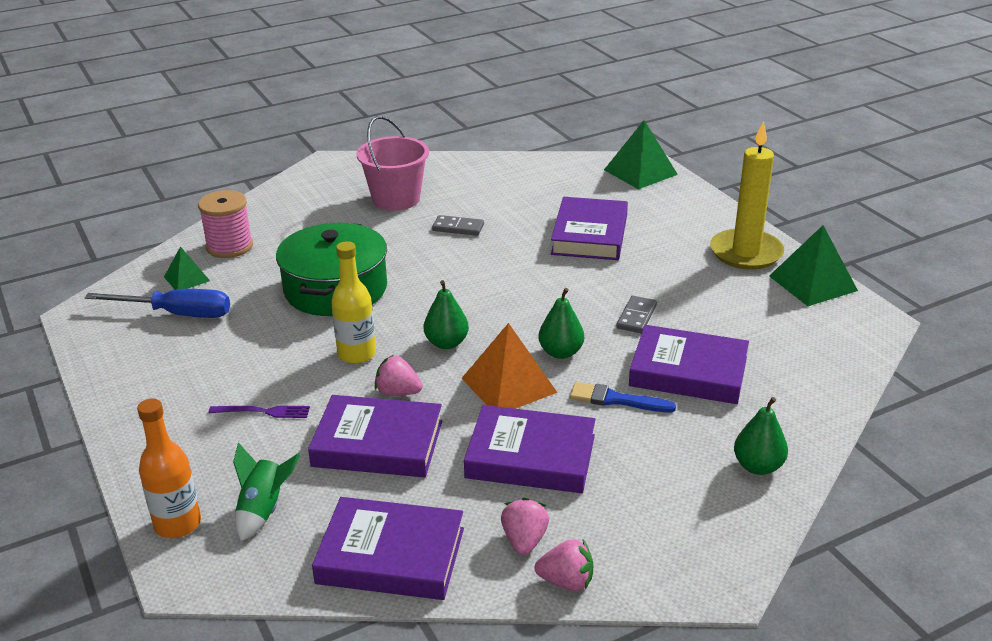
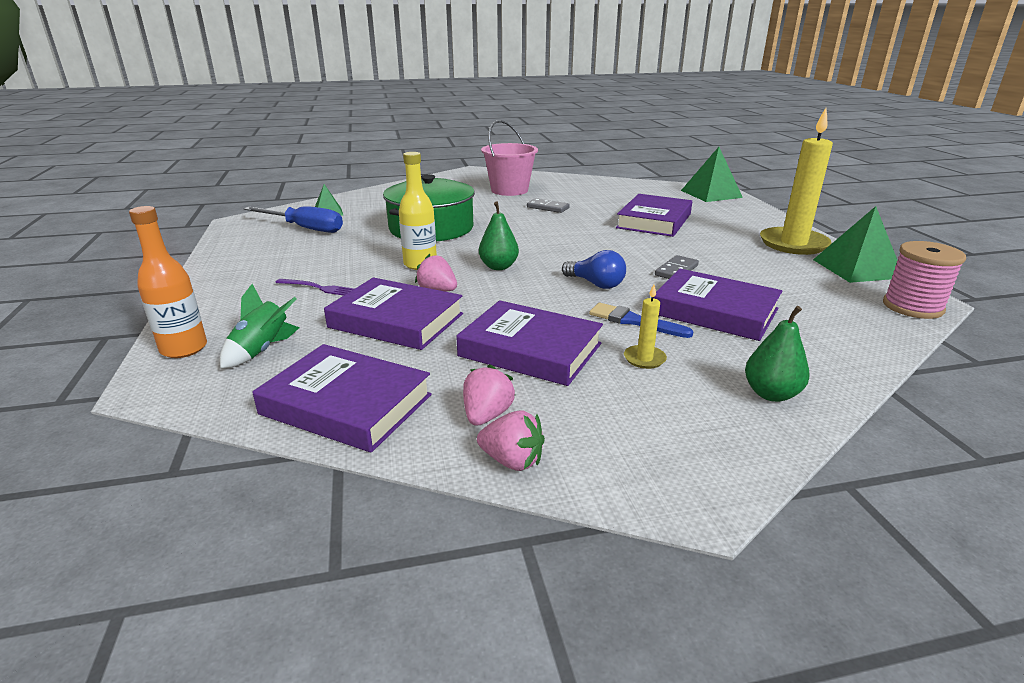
camera: 15 degrees right, 5 degrees down
(229, 246) = (372, 201): pink spool -> pink spool (912, 307)
(509, 385) = (537, 298): orange pyramid -> none
(561, 352) = (596, 284): green pear -> blue light bulb
(640, 447) = (644, 359): none -> yellow candle

